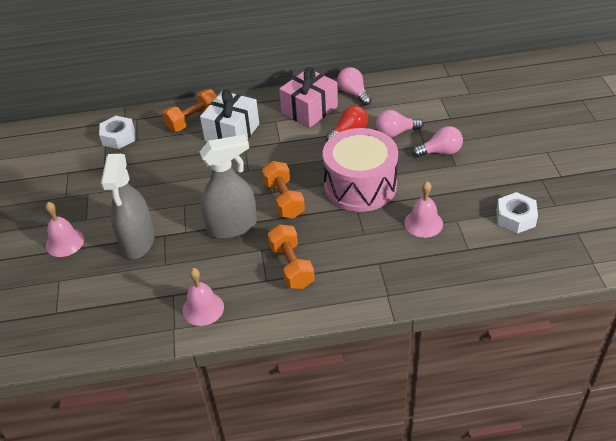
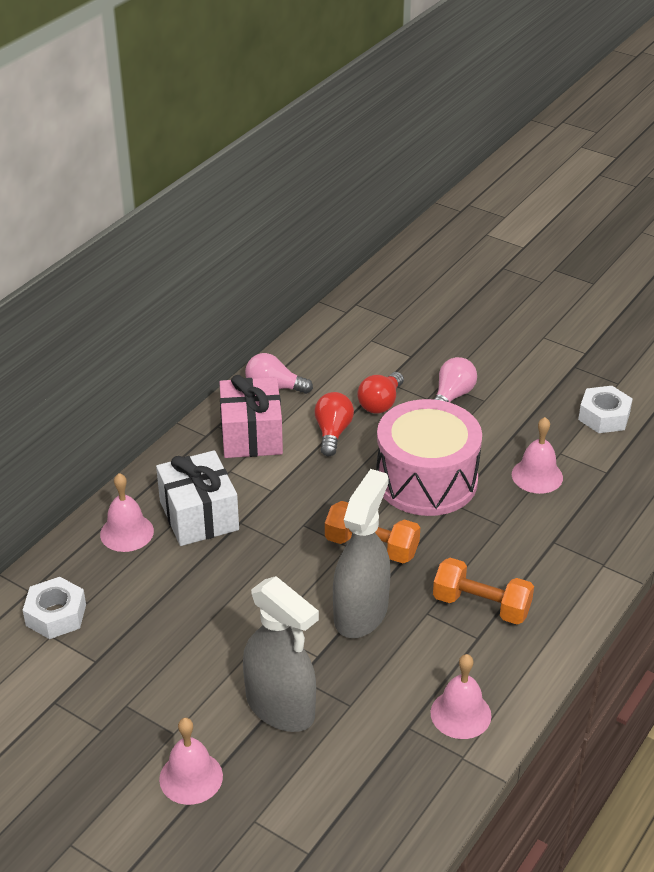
camera: 50 degrees left, 5 degrees down
(193, 120) = (127, 532): orange dumbbell -> pink bell
(395, 132) = (380, 403): pink light bulb -> red light bulb

